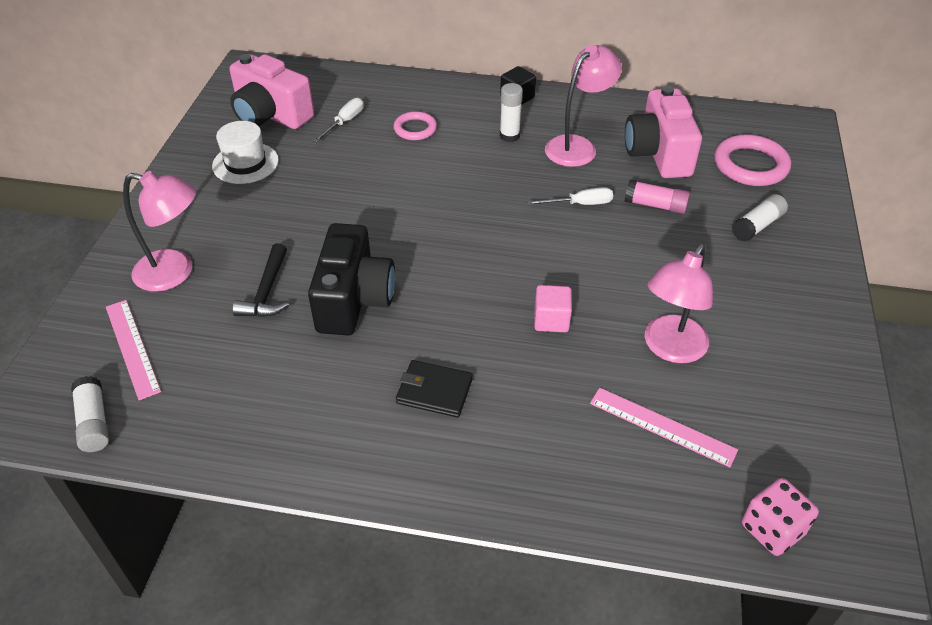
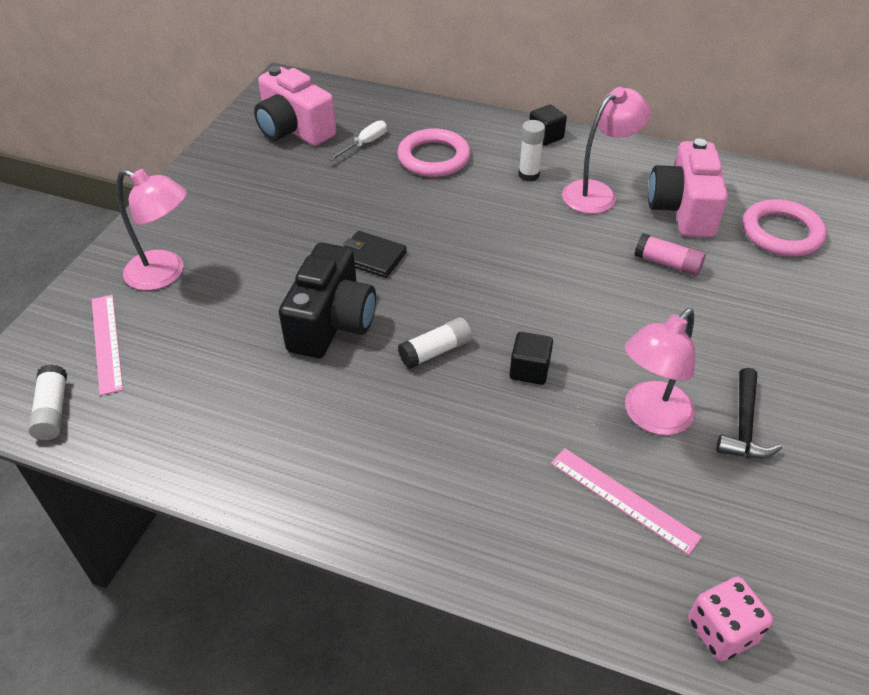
camera: 10 degrees right, 0 degrees up
(245, 163) = (258, 174): white hat -> none
(267, 292) = (248, 304): black hammer -> black hammer (744, 425)
(415, 129) = (434, 158): pink ring -> pink ring, size x1.64
(434, 391) = (391, 427): black wallet -> black wallet (371, 257)
(551, 320) = (529, 370): pink cube -> black cube
(580, 204) = (586, 253): white screwdriver -> none
(757, 226) = (775, 298): white glue stick -> white glue stick (435, 351)

